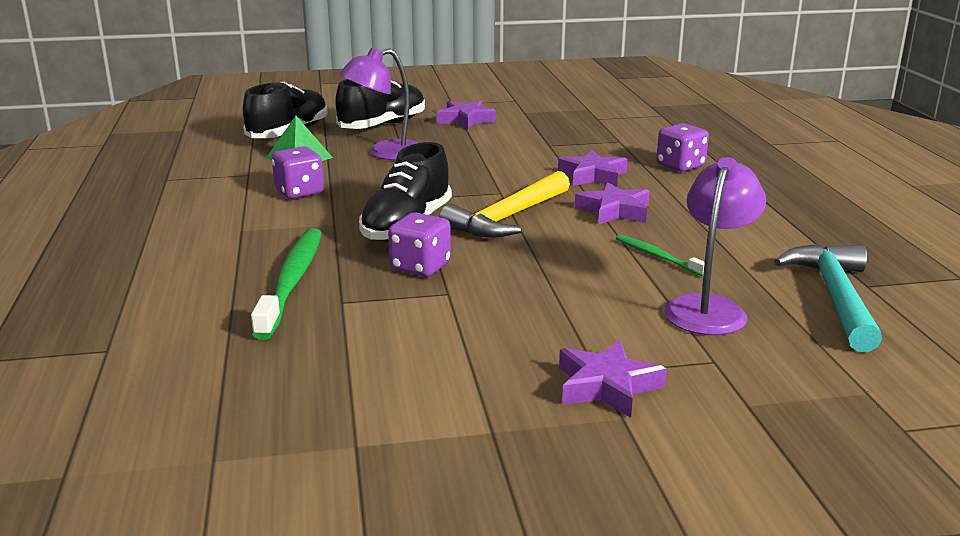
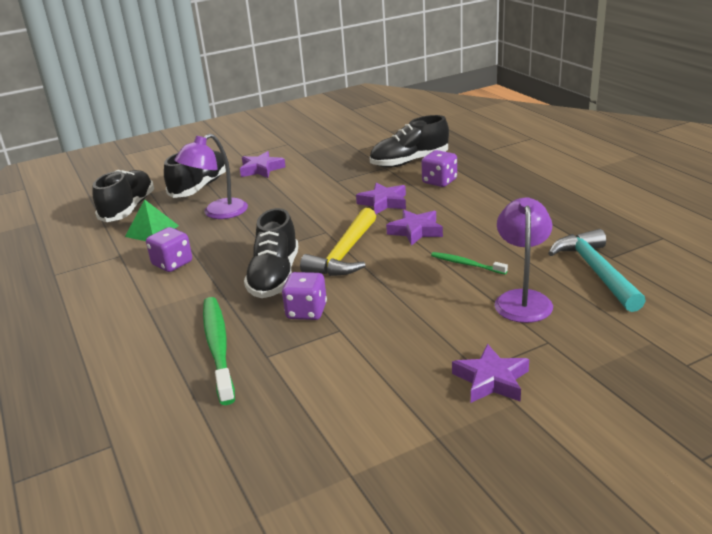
camera: 15 degrees left, 5 degrees up
(654, 140) = (409, 162): none -> black shoe

